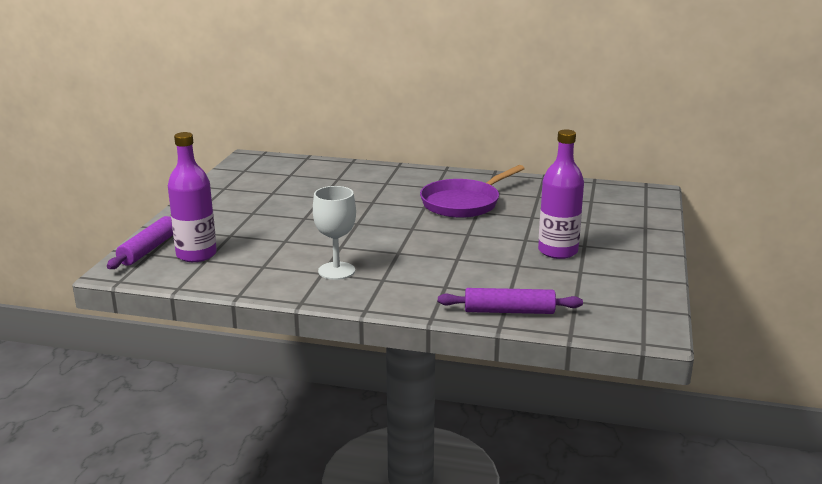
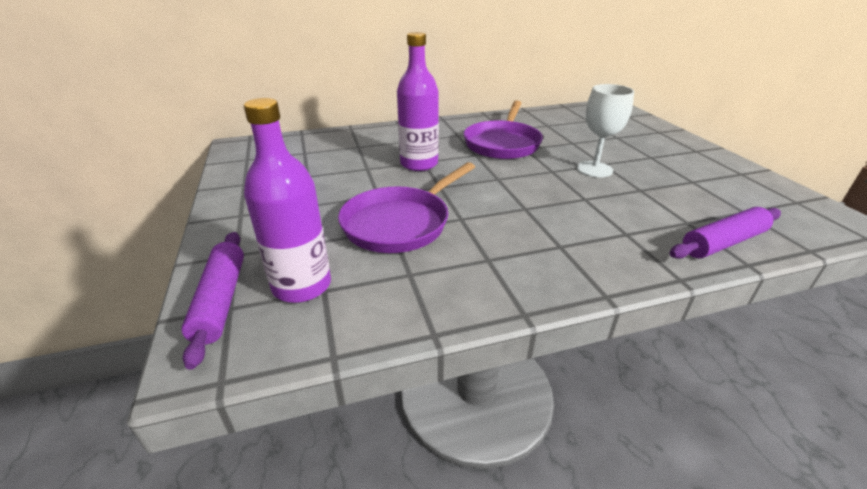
camera: 30 degrees left, 10 degrees up
(296, 238) = (401, 223): none -> purple pan
(336, 271) = (500, 251): white goblet -> white goblet (594, 169)
(558, 251) = (644, 167): purple bottle -> purple bottle (419, 164)

